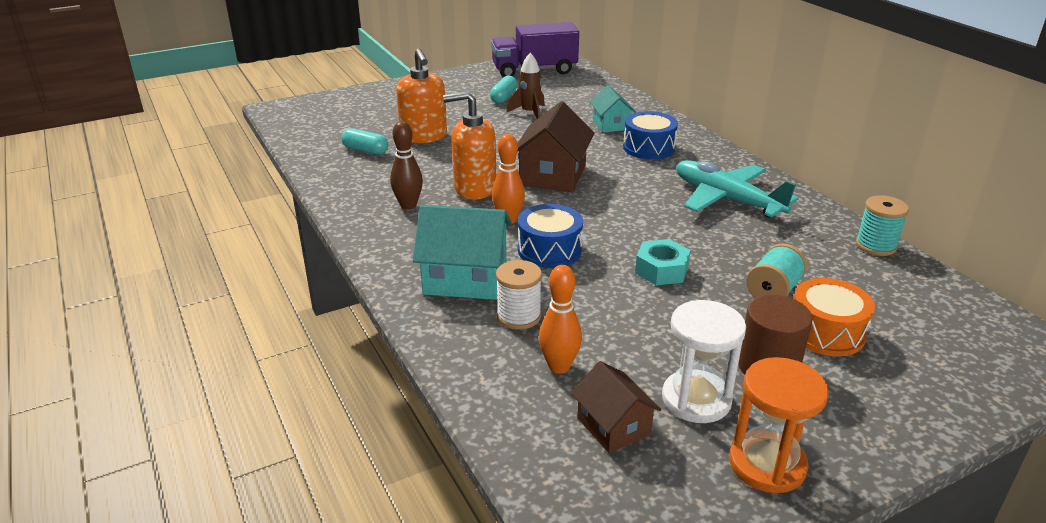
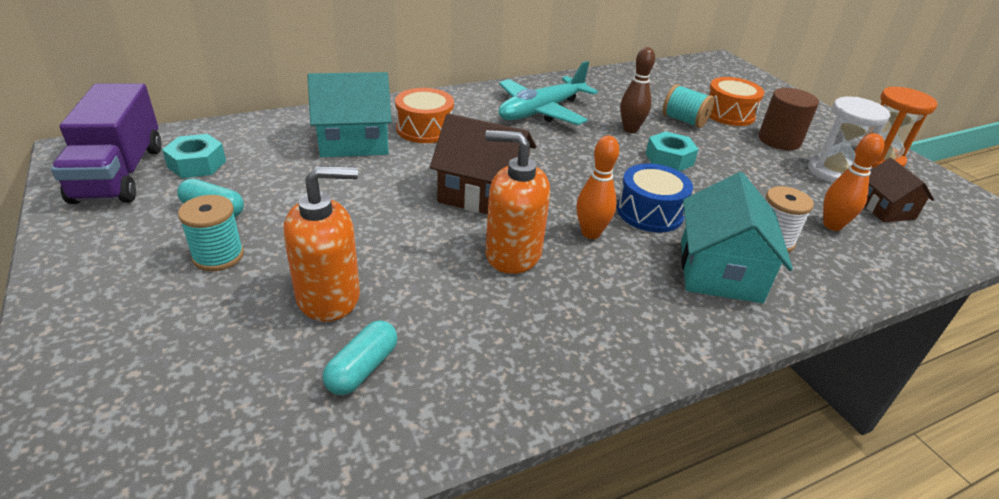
camera: 90 degrees left, 5 degrees up
(408, 205) = (559, 315): brown bowling pin -> brown bowling pin (630, 129)
(474, 188) = (512, 254): orange soap dispenser -> orange soap dispenser turned 105 degrees clockwise
(530, 113) = (288, 193): brown rocket -> none
(554, 85) = (197, 164): none -> turquoise nut
(611, 124) = (354, 141): turquoise house -> turquoise house, size x1.65
(613, 426) = (885, 209): brown house -> brown house turned 75 degrees counterclockwise
(648, 148) = (425, 129): blue drum -> orange drum
(876, 246) = (611, 75): turquoise spool -> turquoise spool (218, 256)

